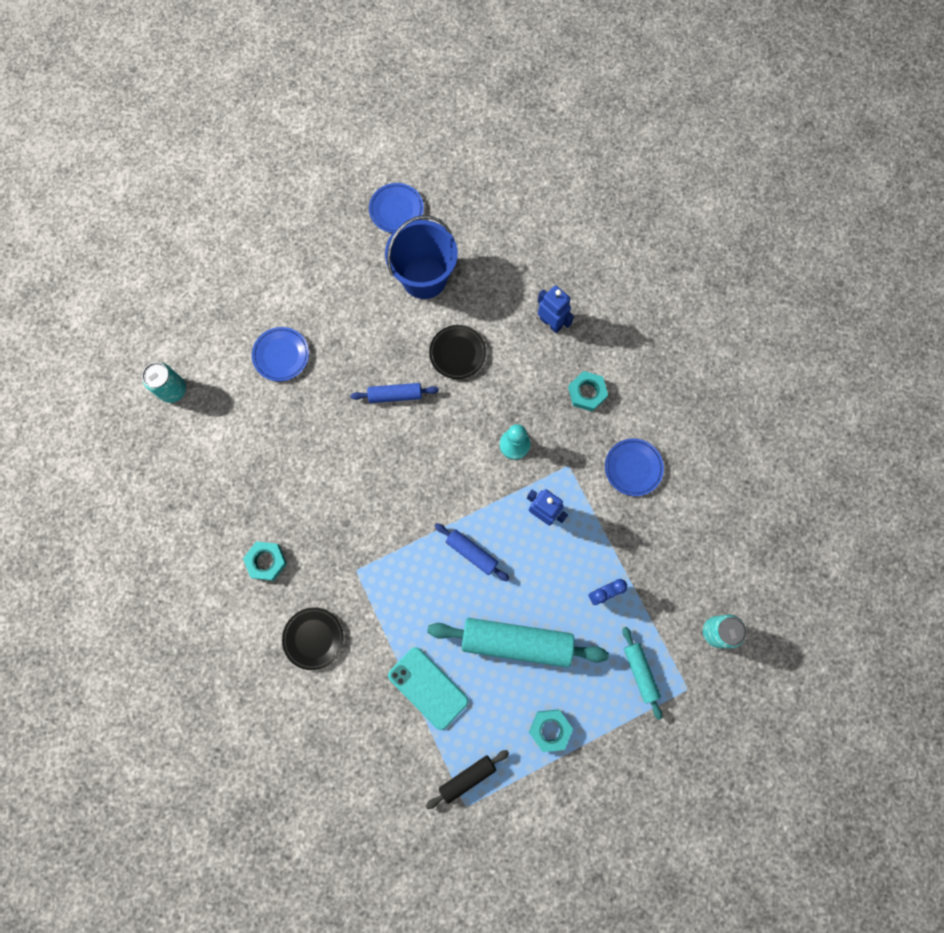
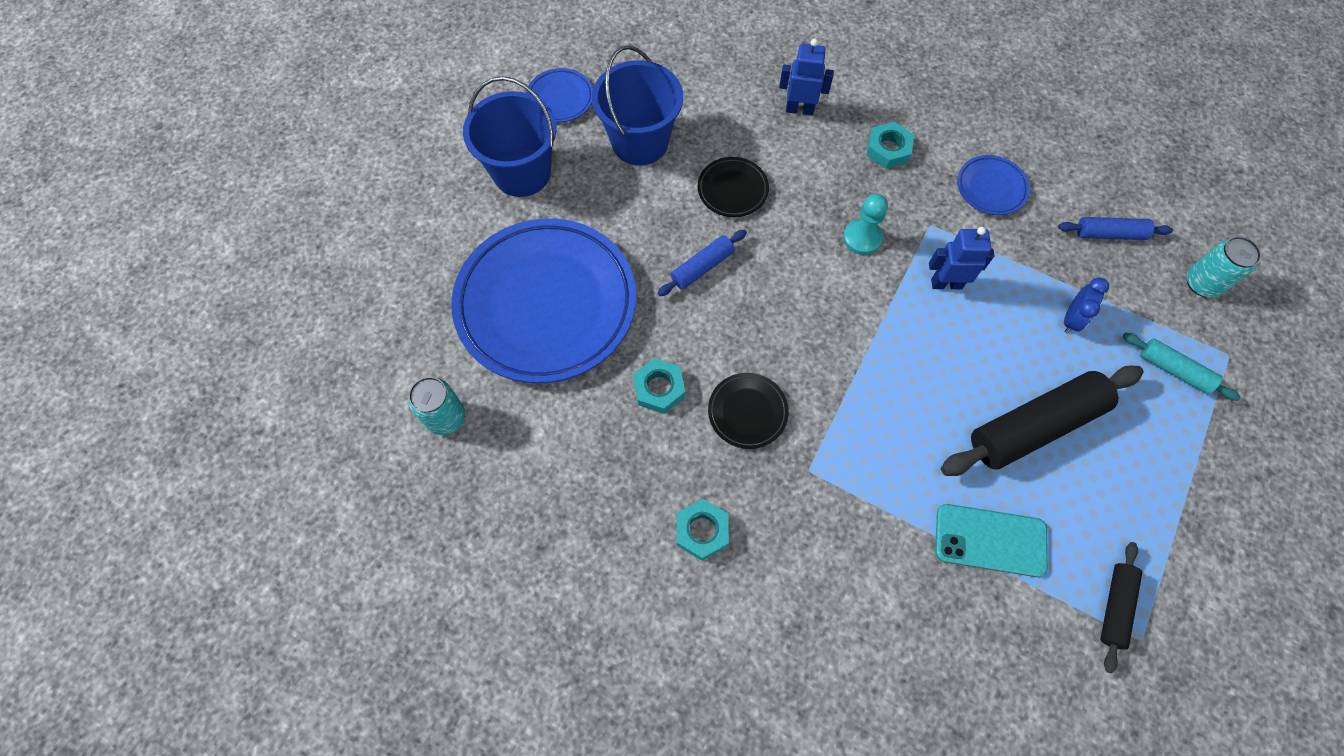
camera: 35 degrees left, 10 degrees down
(281, 355) = (546, 304): blue plate -> blue plate, size x2.39
(313, 638) = (824, 578): black plate -> black plate (747, 412)
(332, 251) = (522, 172): none -> blue bucket
(471, 552) = (912, 369): blue rolling pin -> blue rolling pin (1109, 234)
(516, 642) = (1034, 426): turquoise rolling pin -> black rolling pin
(550, 729) = (1146, 491): turquoise nut -> turquoise nut (659, 388)

